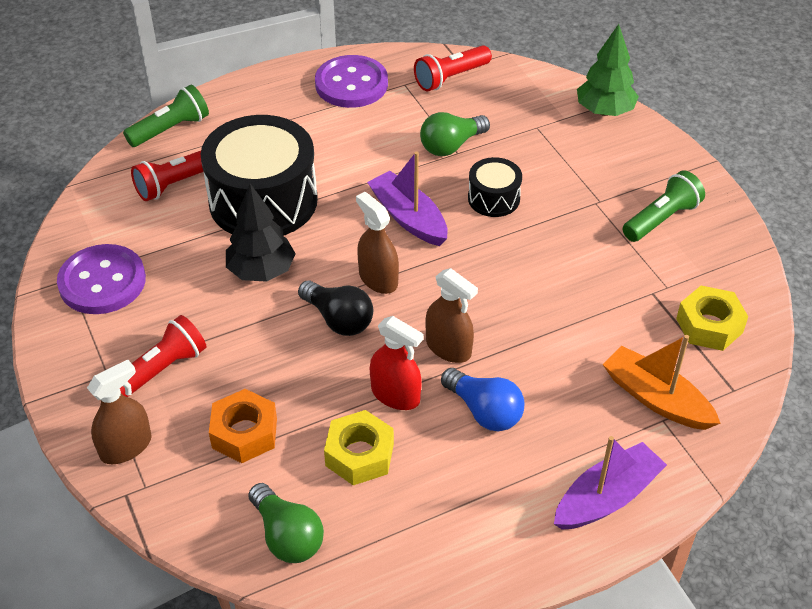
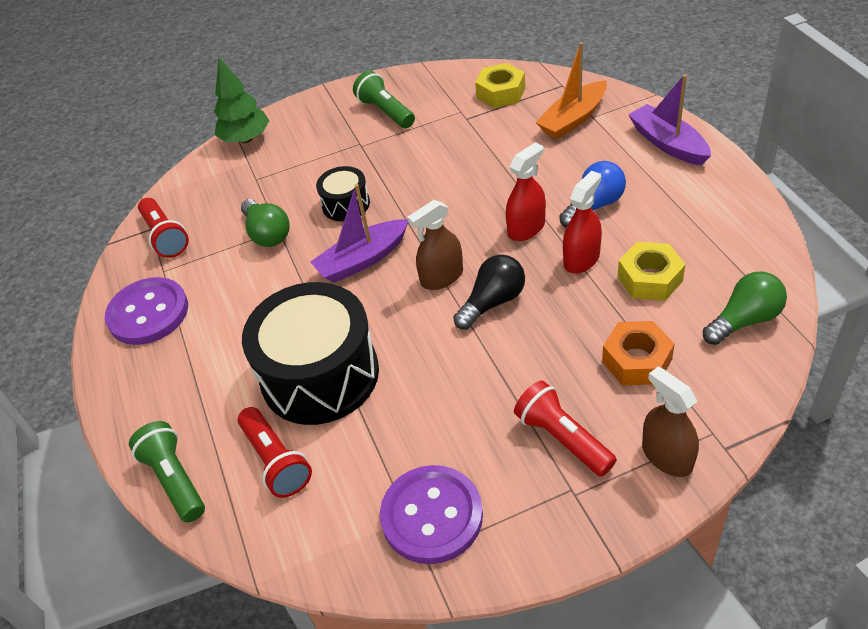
camera: 80 degrees left, 0 degrees up
(261, 271) = (425, 367): black tree -> none
(448, 348) = (526, 228): brown spray bottle -> red spray bottle

